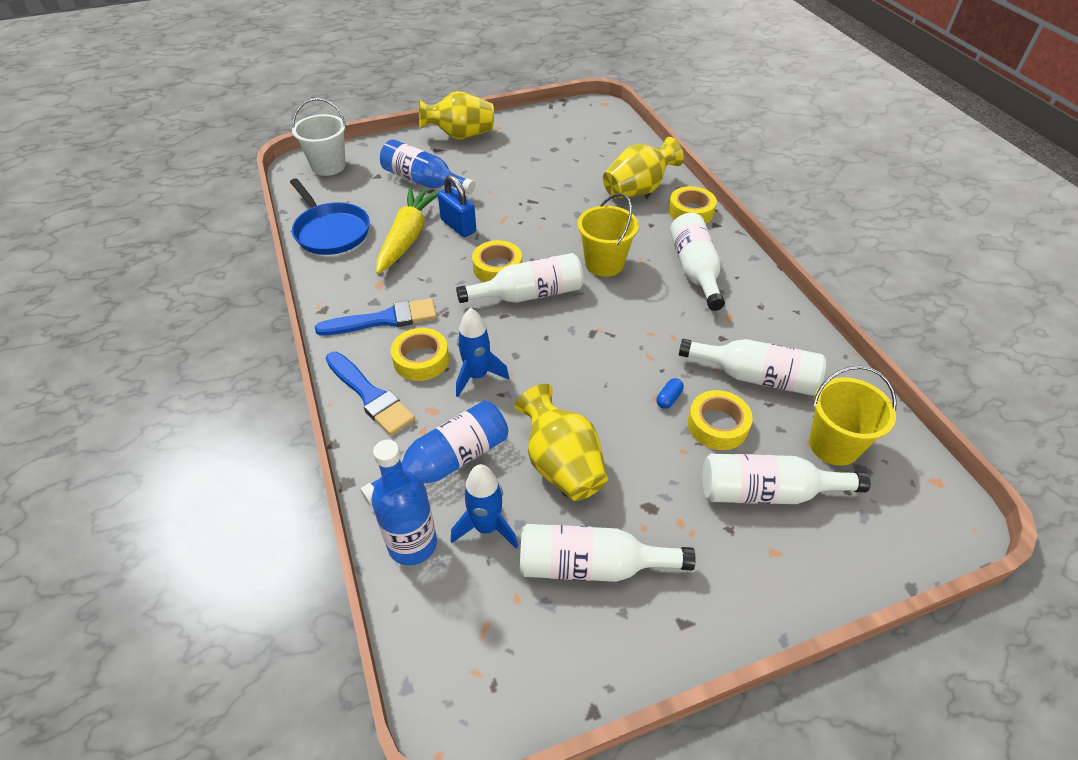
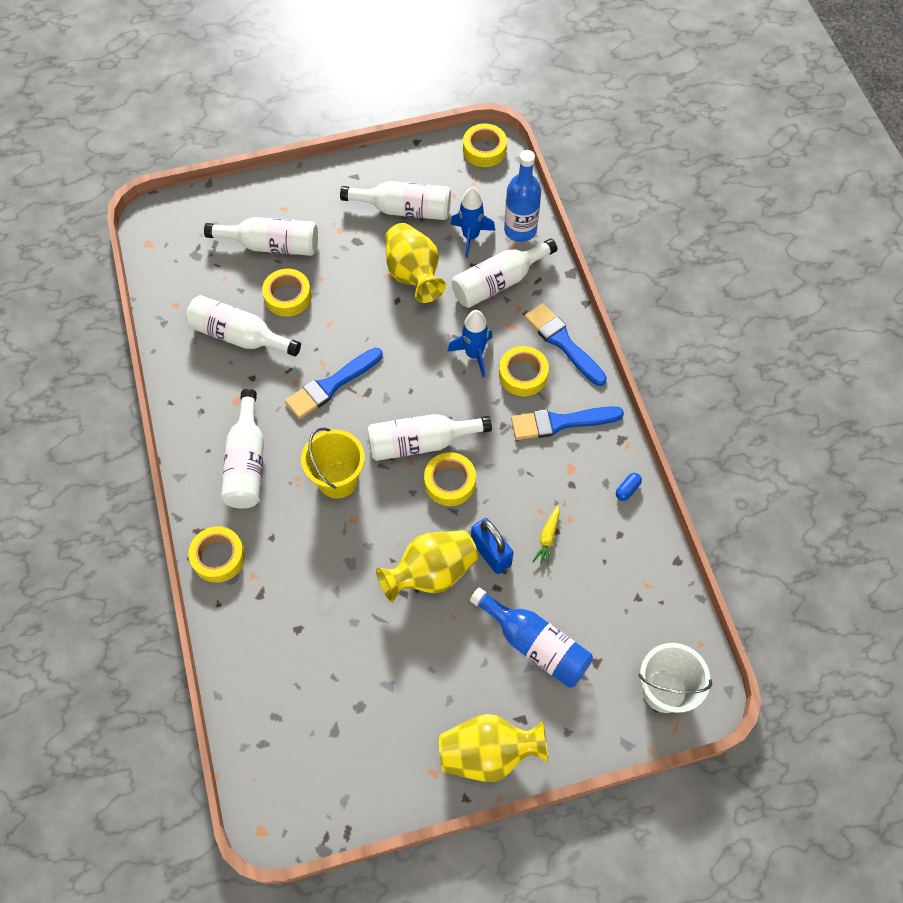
camera: 175 degrees left, 15 degrees up
(330, 231) = (636, 555): blue pan -> none
(407, 237) = (547, 538): yellow carrot -> yellow carrot, size x0.44
(447, 463) = (498, 282): blue bottle -> white bottle
(467, 702) = (484, 150): none -> yellow tape
(633, 336) = (331, 385): none -> blue brush
(638, 190) = (269, 603): yellow vase -> yellow vase (431, 573)
(668, 398) = (318, 322): blue capsule -> blue capsule (627, 489)
(834, 445) = (206, 274): yellow bucket -> none

